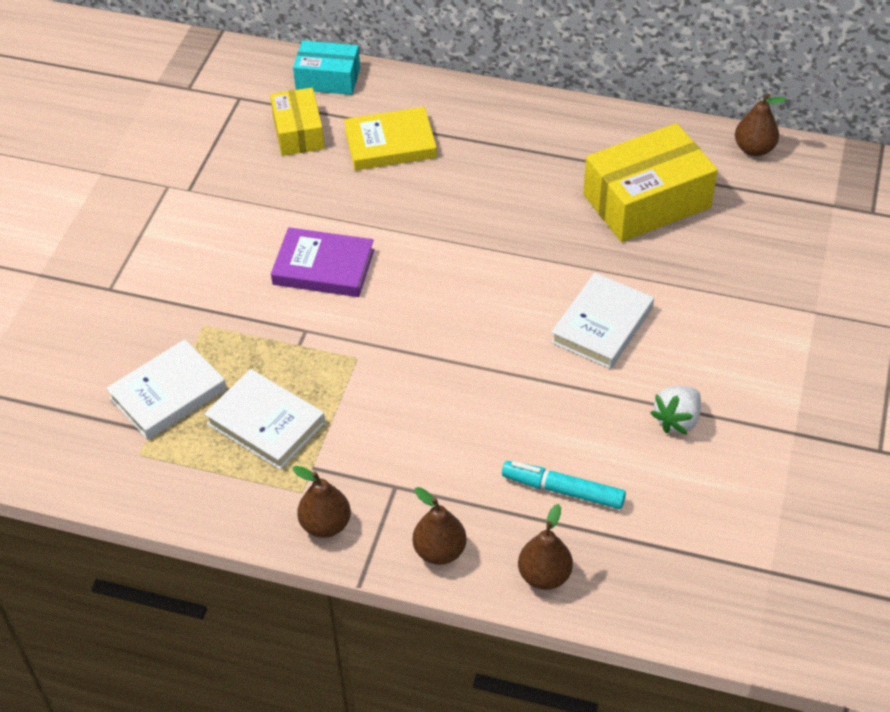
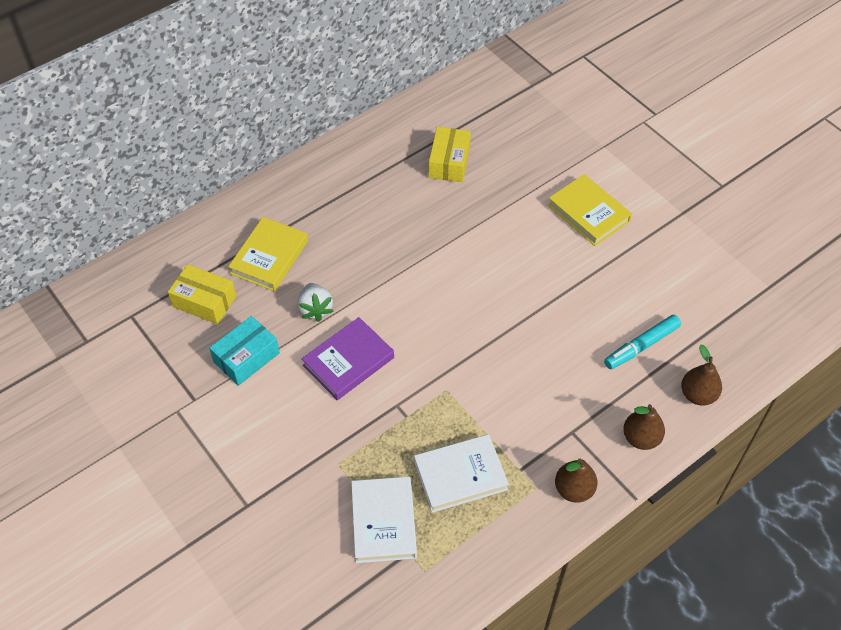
camera: 55 degrees left, 5 degrees up
(328, 79) = (168, 254): turquoise box -> turquoise box (246, 357)
(602, 325) = (529, 247): white book -> none
(646, 201) = (449, 162): yellow box -> yellow box, size x0.60
(677, 420) = (631, 258): white strawberry -> white strawberry (315, 309)
(702, 349) = (588, 213): none -> yellow book
(754, 149) = (455, 88): brown pear -> none

